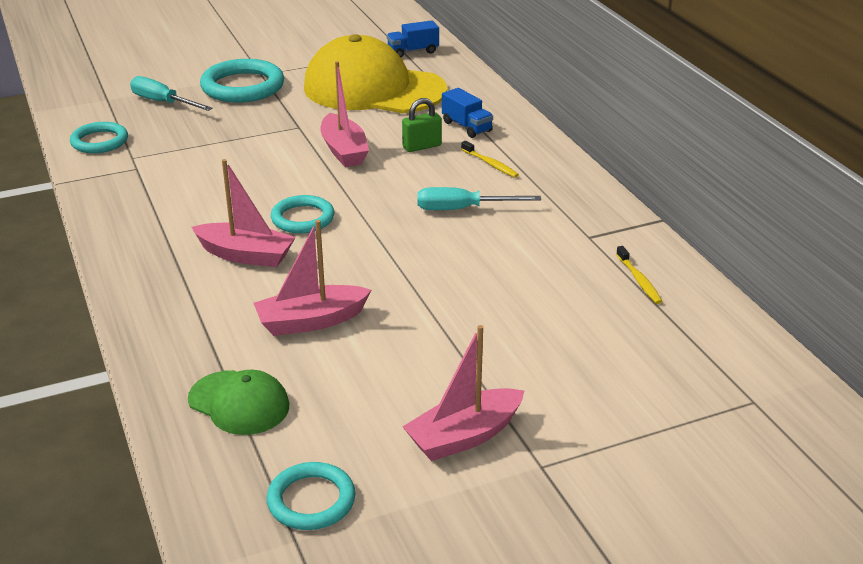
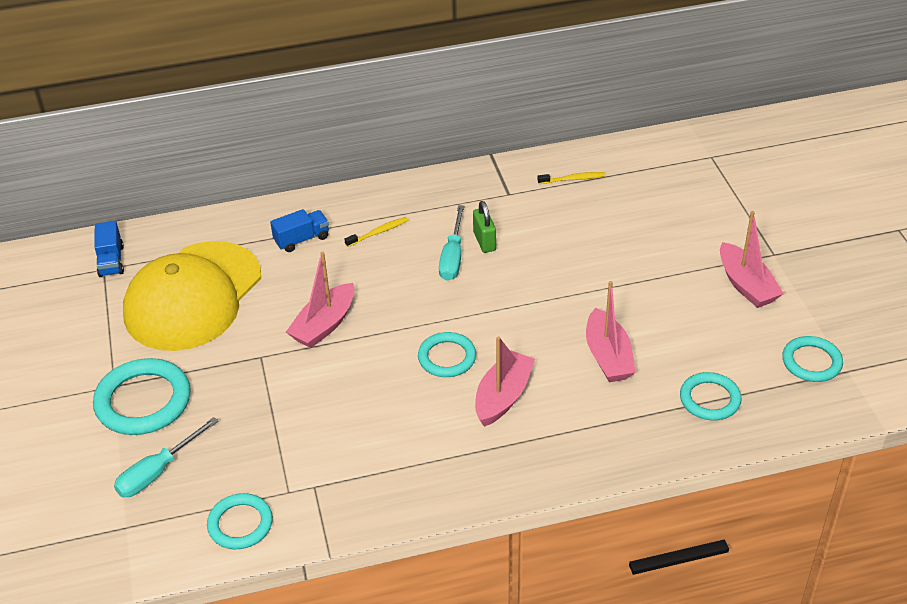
camera: 80 degrees left, 10 degrees up
(239, 403) = (710, 399): green cap -> turquoise ring
(344, 151) = (324, 325): pink boat -> pink boat turned 135 degrees clockwise
(422, 146) = (332, 272): green padlock -> green padlock (484, 241)

